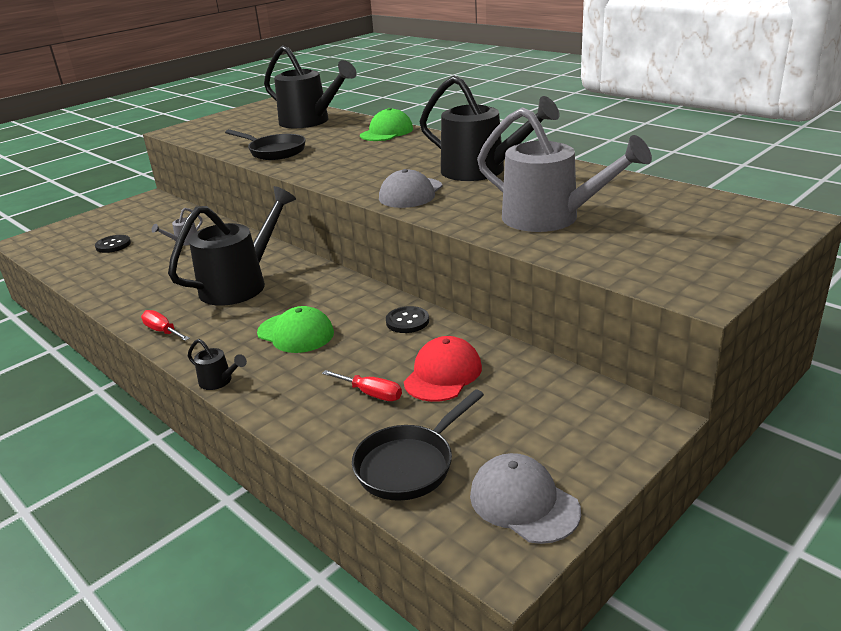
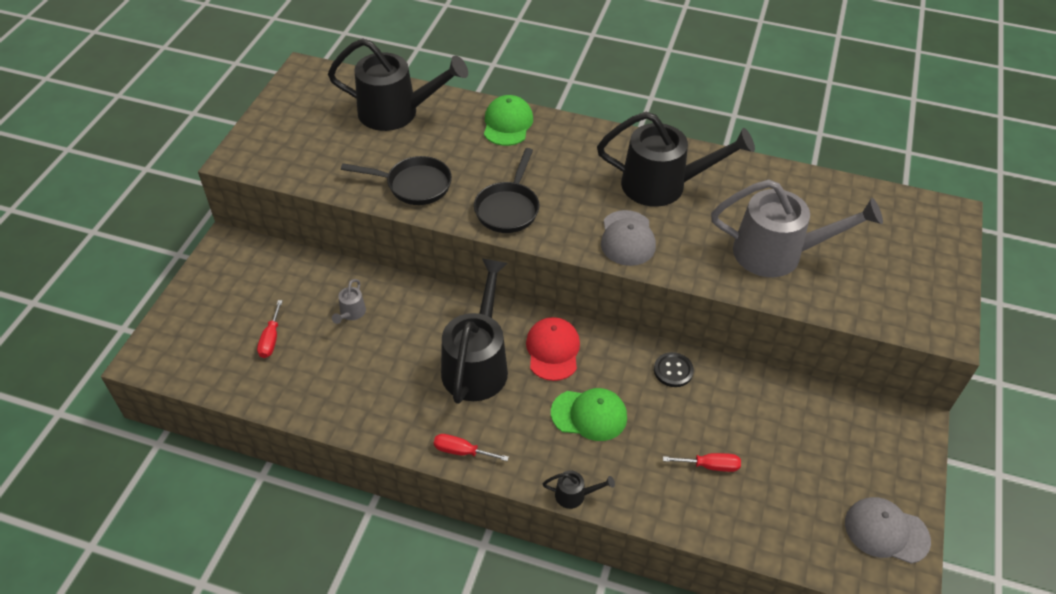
camera: 30 degrees left, 20 degrees up
(113, 245) = (271, 339): black button -> red screwdriver
(410, 464) = (792, 527): black pan -> black pan (508, 208)
(443, 374) = (747, 425): red cap -> red cap (553, 350)

